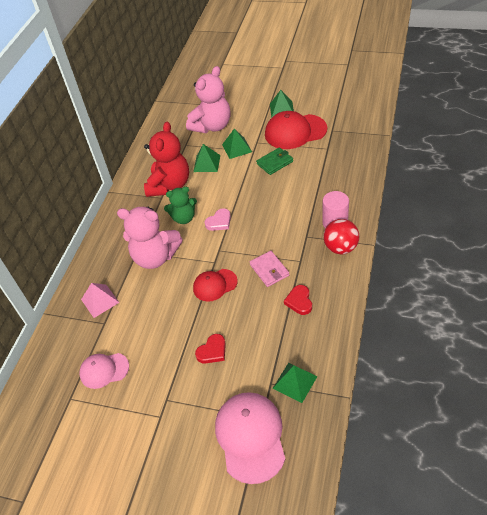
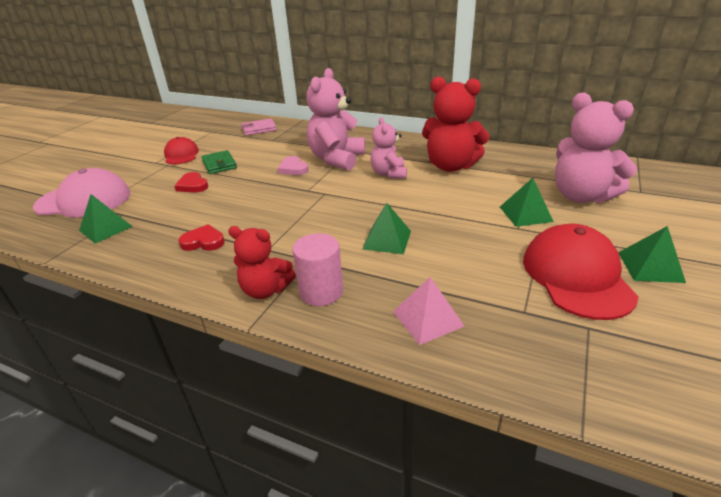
camera: 95 degrees right, 15 degrees down
(100, 301) = (299, 137): pink pyramid -> pink pyramid (427, 318)
(104, 370) = (223, 141): pink cap -> none
(184, 218) = (389, 174): green teddy bear -> pink teddy bear
(206, 163) = (490, 190): green pyramid -> green pyramid (387, 240)
(215, 285) = (274, 189): red cap -> red cap (181, 155)
(219, 222) = (372, 195): pink heart -> pink heart (293, 168)
(269, 270) = (269, 224): pink wallet -> pink wallet (259, 129)
(275, 162) = (486, 245): green wallet -> green wallet (219, 164)
(340, 248) = (265, 290): red ball -> red teddy bear

